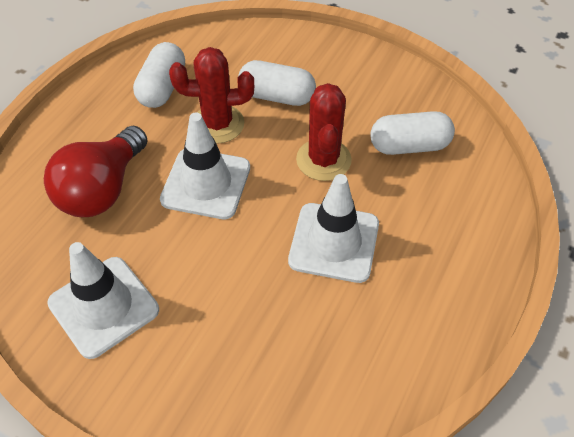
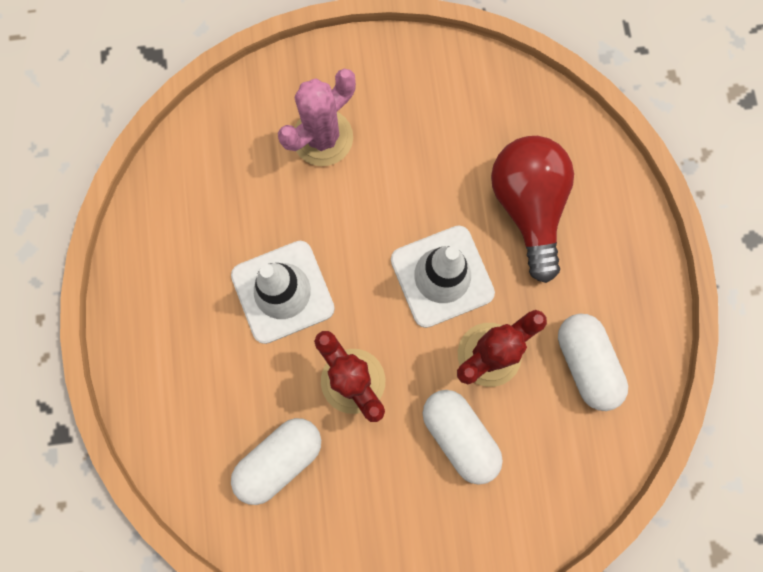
camera: 145 degrees right, 25 degrees up
(103, 306) = (425, 110): white traffic cone -> none
(208, 340) = (322, 138): none -> pink cactus
(277, 96) = (459, 436): white capsule -> white capsule turned 75 degrees clockwise

